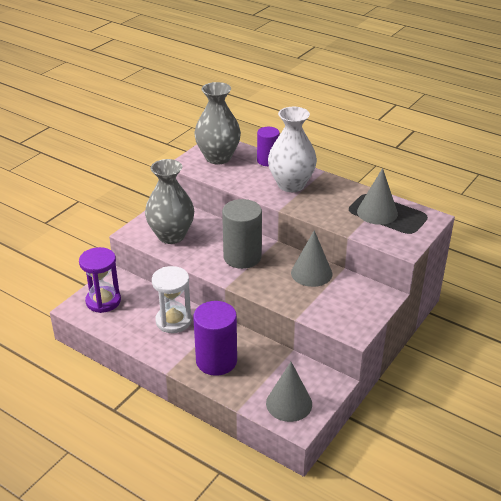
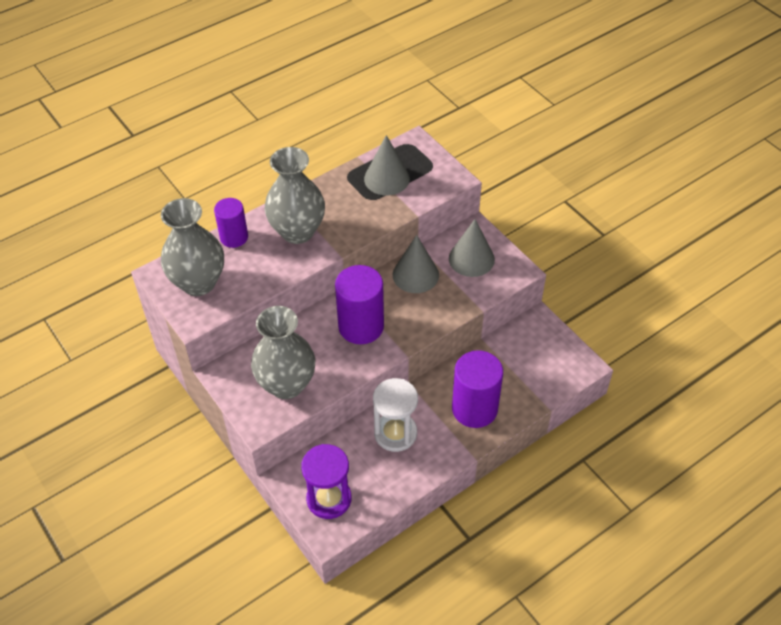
camera: 70 degrees left, 15 degrees up
(242, 257) = (361, 326): grey cylinder -> purple cylinder
(289, 403) = (554, 364): grey cone -> grey cone (471, 259)
(291, 185) = (297, 231): white vase -> grey vase

